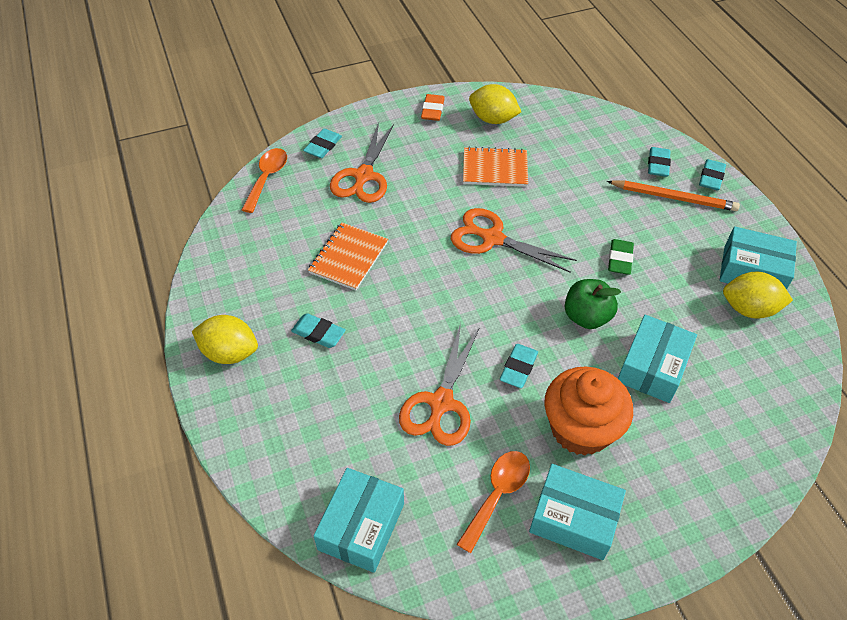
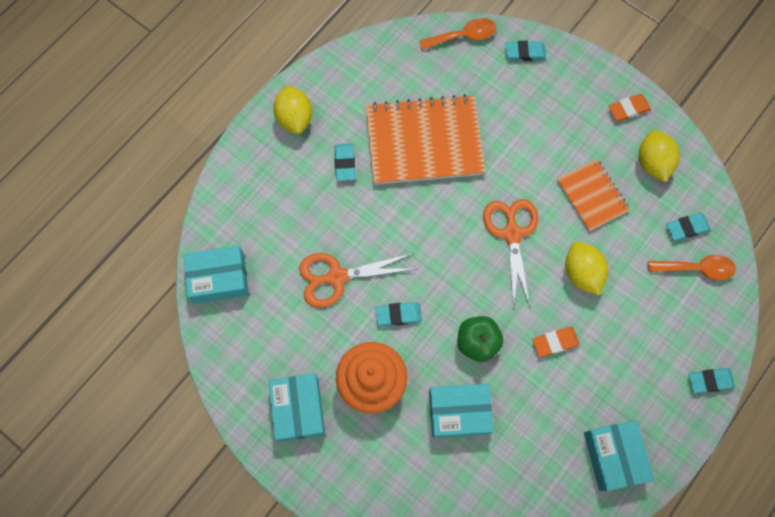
camera: 60 degrees right, 20 degrees up
(348, 257) = (424, 141): orange notebook -> orange notebook, size x1.81
(363, 176) = (513, 102): orange scissors -> none
(497, 494) = (288, 351): orange spoon -> orange spoon (696, 268)
(620, 259) = (555, 342): green eraser -> orange eraser
(658, 164) = (694, 328): turquoise eraser -> turquoise eraser (687, 228)
(674, 197) = (660, 358): orange pencil -> none
(749, 309) = (567, 467): yellow lemon -> yellow lemon (581, 273)

